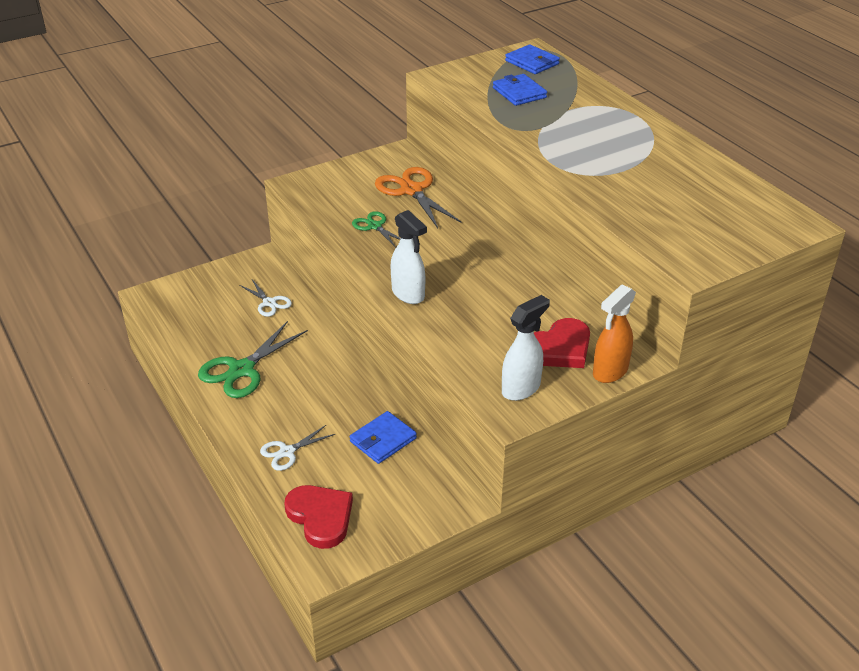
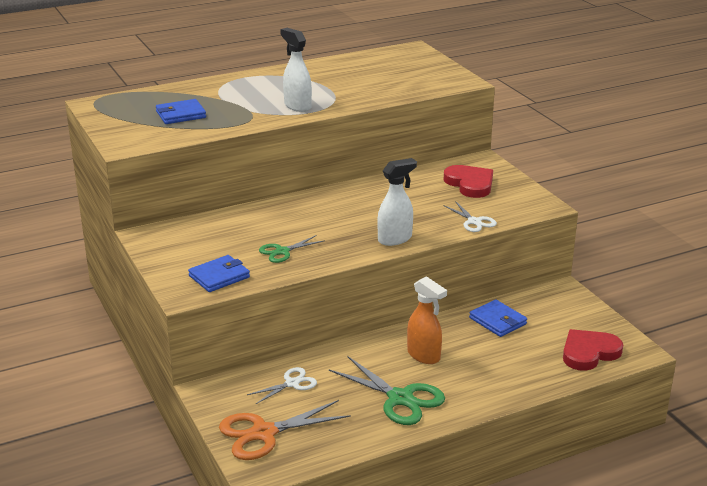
camera: 85 degrees left, 10 degrees down
(287, 452) = (515, 370): white scissors -> white scissors (474, 221)
(411, 190) = (223, 231): orange scissors -> orange scissors (264, 433)
(521, 388) = (517, 201): white spray bottle -> white spray bottle (297, 106)
(532, 62) = (121, 106): blue wallet -> blue wallet (219, 276)
(610, 371) = (496, 169): orange spray bottle -> orange spray bottle (424, 355)

